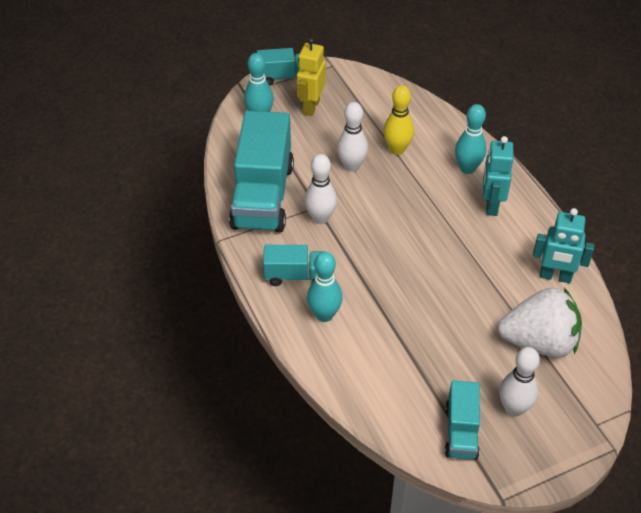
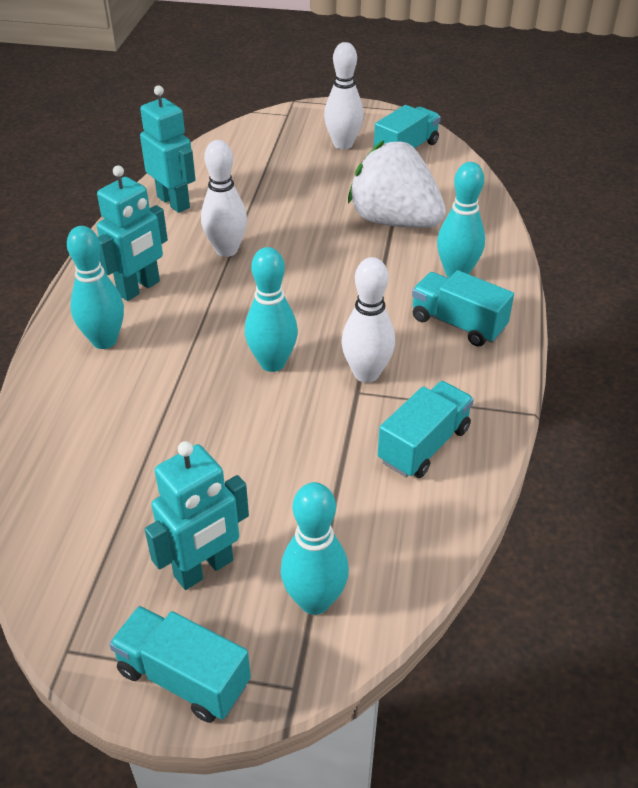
camera: 145 degrees left, 5 degrees down
(263, 196) = (424, 445): turquoise truck -> turquoise truck, size x0.51
(311, 107) = (204, 569): yellow robot -> turquoise robot
(351, 166) = (250, 423): white bowling pin -> white bowling pin (226, 250)
(373, 200) = (272, 363): none -> turquoise bowling pin
(397, 149) = (159, 414): yellow bowling pin -> none
(539, 342) = (261, 169): white strawberry -> white strawberry (394, 221)

